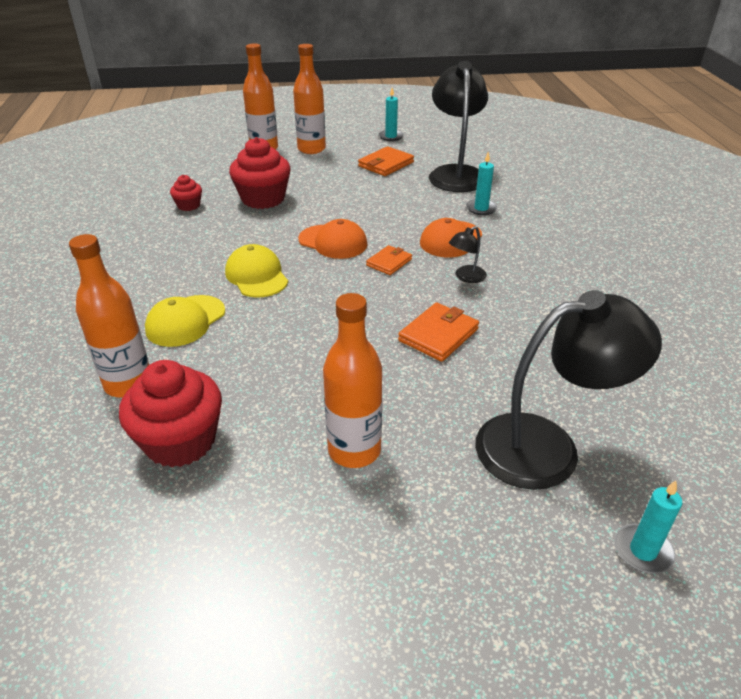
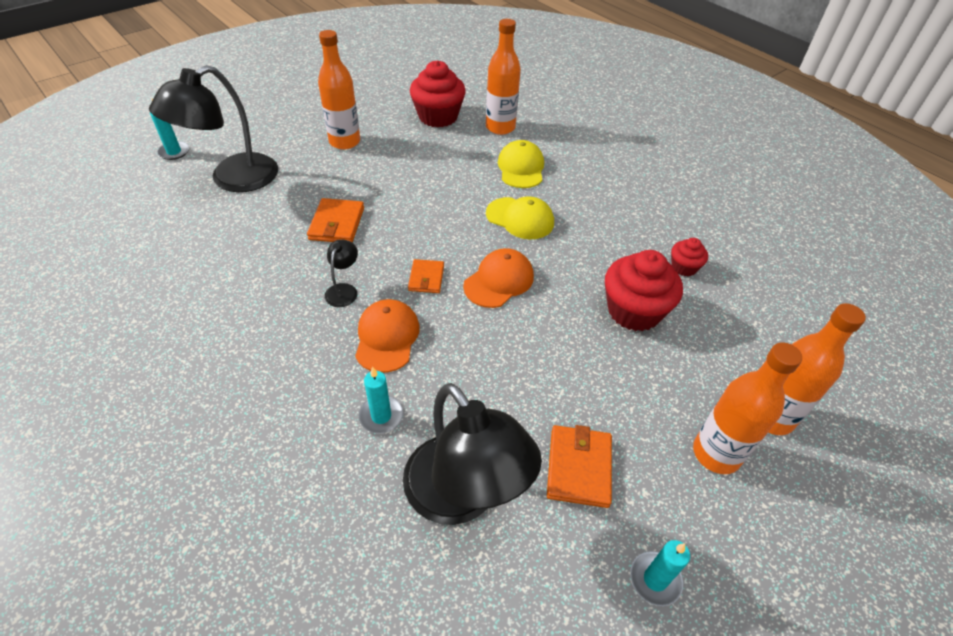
camera: 145 degrees right, 10 degrees up
(333, 242) = (499, 281): orange cap -> orange cap turned 135 degrees clockwise

